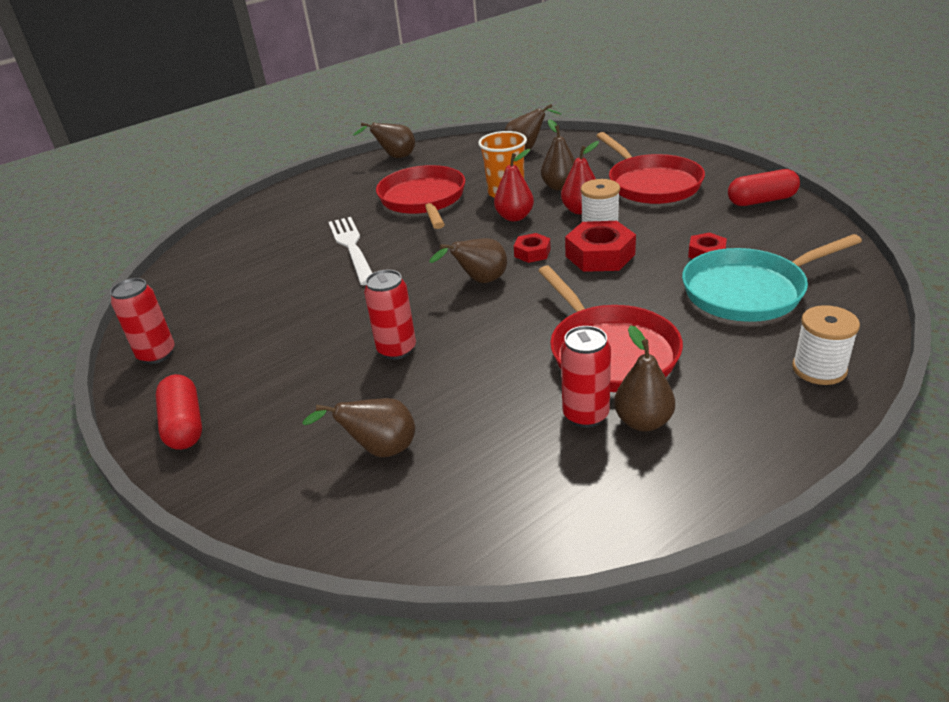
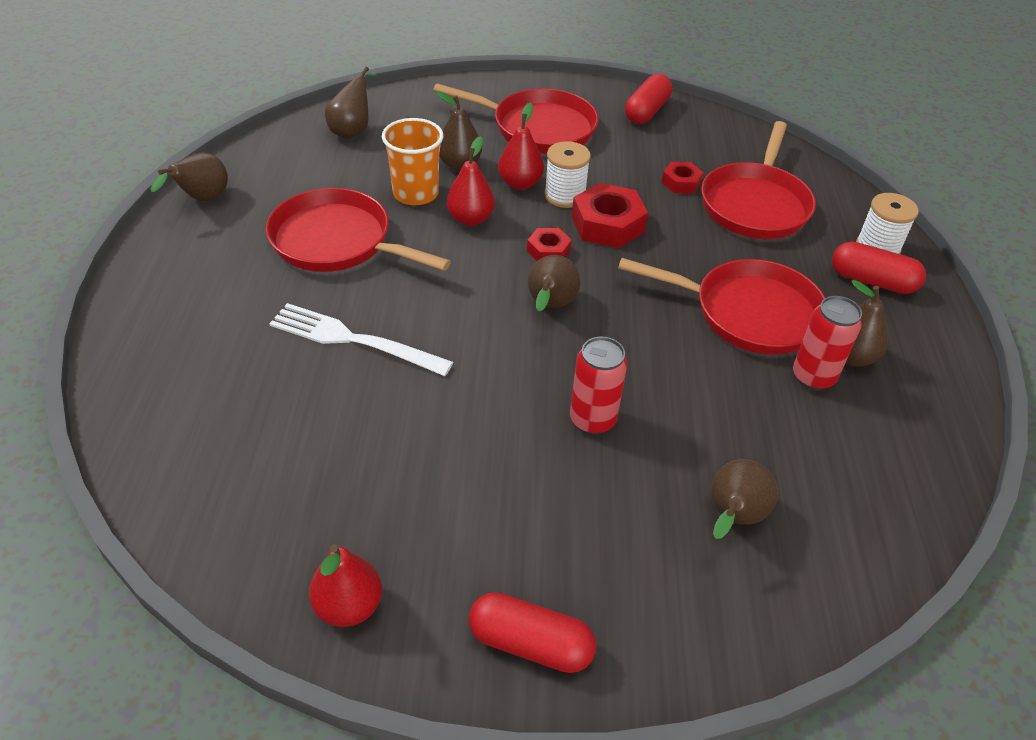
camera: 55 degrees left, 10 degrees up
(157, 354) = (348, 606): red can -> red pear
(749, 291) = (755, 204): turquoise pan -> red pan
(765, 387) = (872, 281): none -> red capsule

